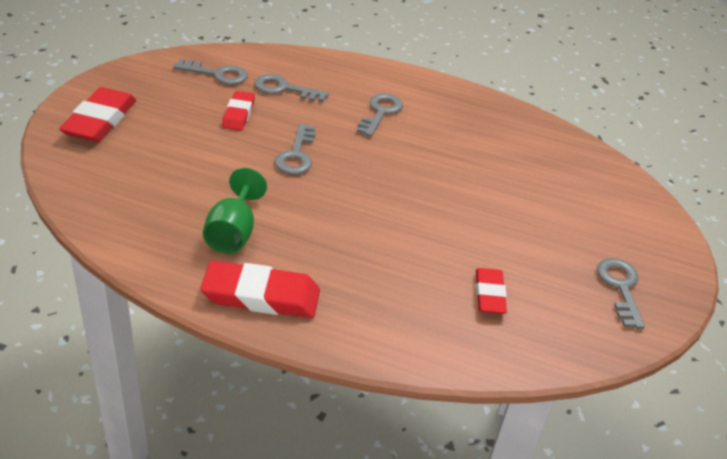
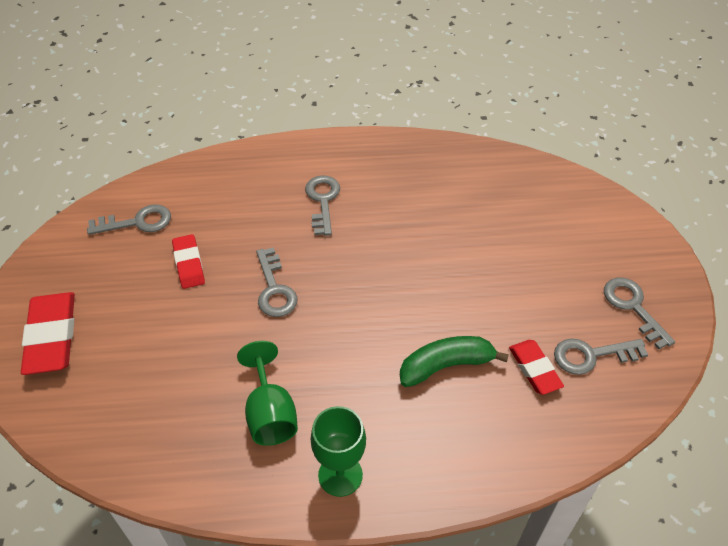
camera: 20 degrees left, 10 degrees up
(261, 296) = (340, 475): red eraser -> green goblet
(284, 89) = (215, 212): grey key -> grey key (591, 355)
(408, 260) = (446, 366): none -> green banana

